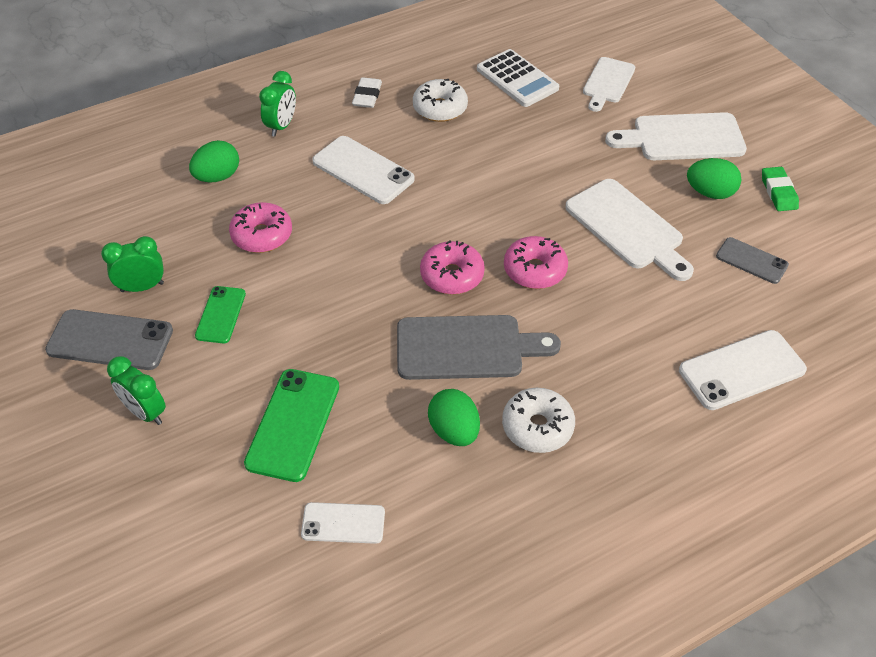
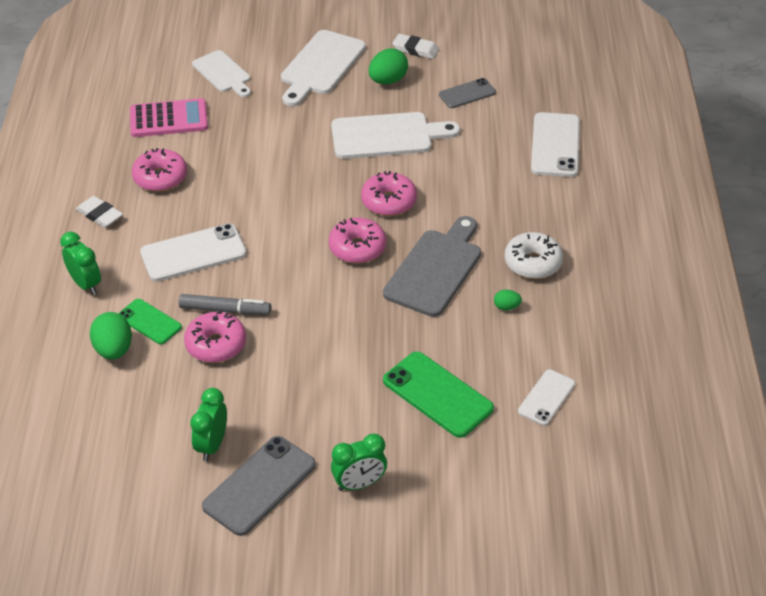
camera: 60 degrees left, 5 degrees down
(221, 315) = (288, 402): green phone -> green phone (149, 322)
(307, 222) = (225, 310): none -> grey marker
(440, 108) = (160, 177): white donut -> pink donut
(454, 431) = (506, 307): green egg -> green egg, size x0.52
(517, 79) = (169, 119): white calculator -> pink calculator
(778, 192) = (415, 49): green eraser -> white eraser

